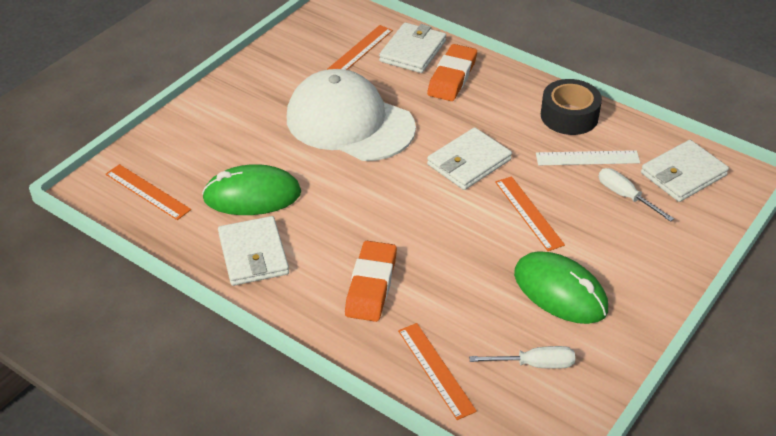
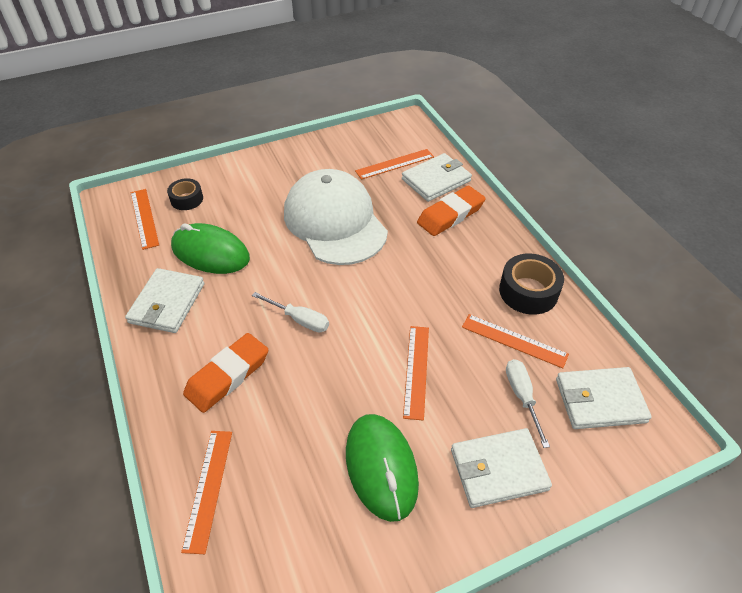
camera: 30 degrees right, 5 degrees up
(176, 158) = (187, 199): none -> black tape
(469, 162) = (402, 297): white wallet -> white wallet (498, 469)
(534, 364) = (296, 533): white screwdriver -> white screwdriver (299, 319)
(587, 158) = (514, 340): white ruler -> orange ruler

